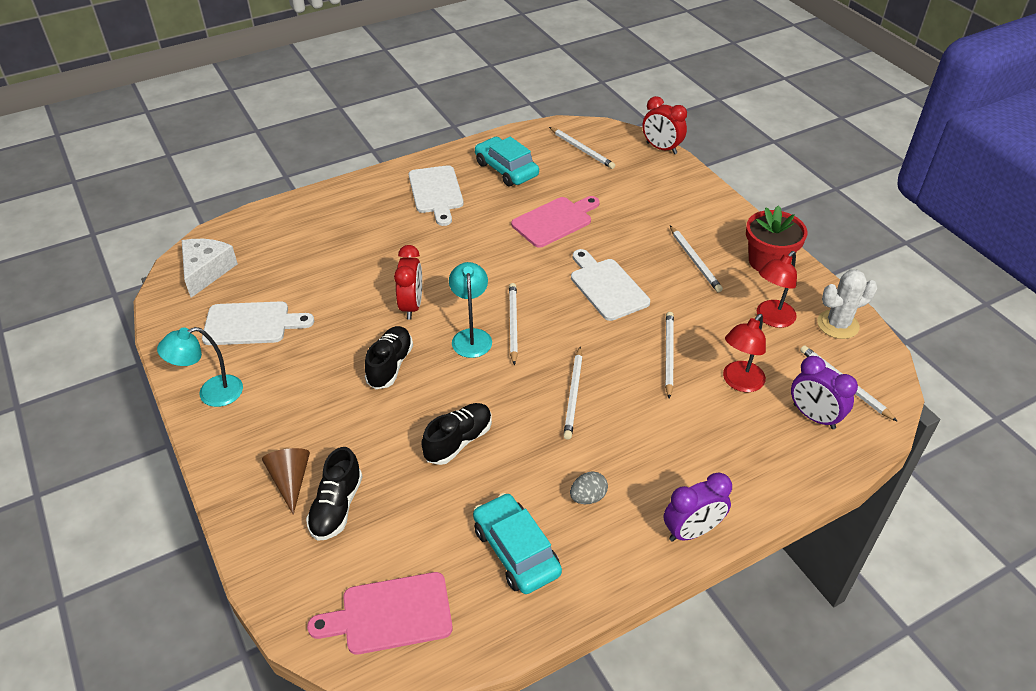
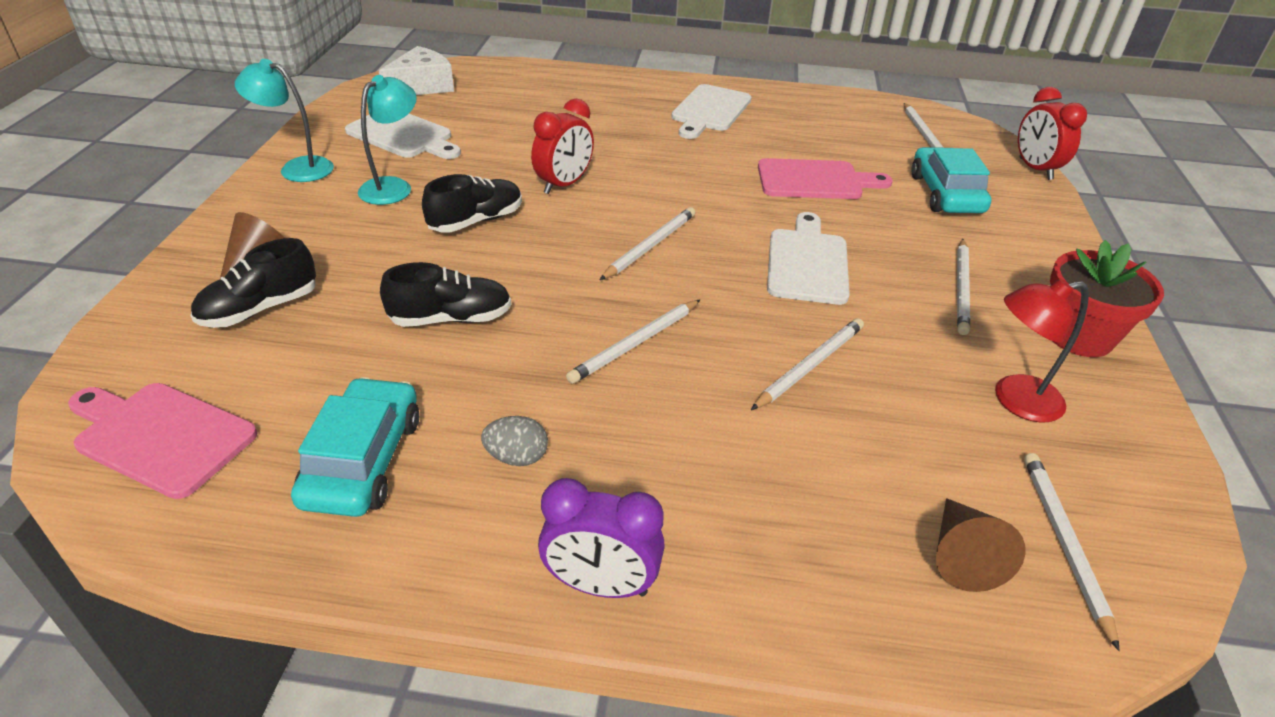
camera: 35 degrees right, 5 degrees down
(471, 336) = (590, 236): turquoise lamp -> turquoise lamp (393, 187)
(506, 169) = (811, 120): turquoise car -> turquoise car (945, 194)
(739, 382) = (881, 448): red lamp -> none
(814, 416) = (962, 556): purple clock -> brown cone
(838, 324) = (1129, 461): white cactus -> none

